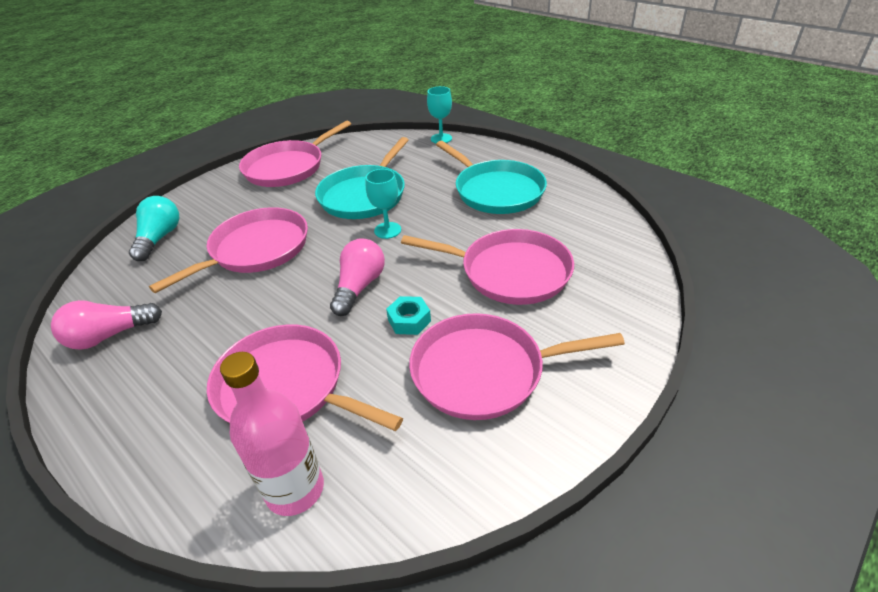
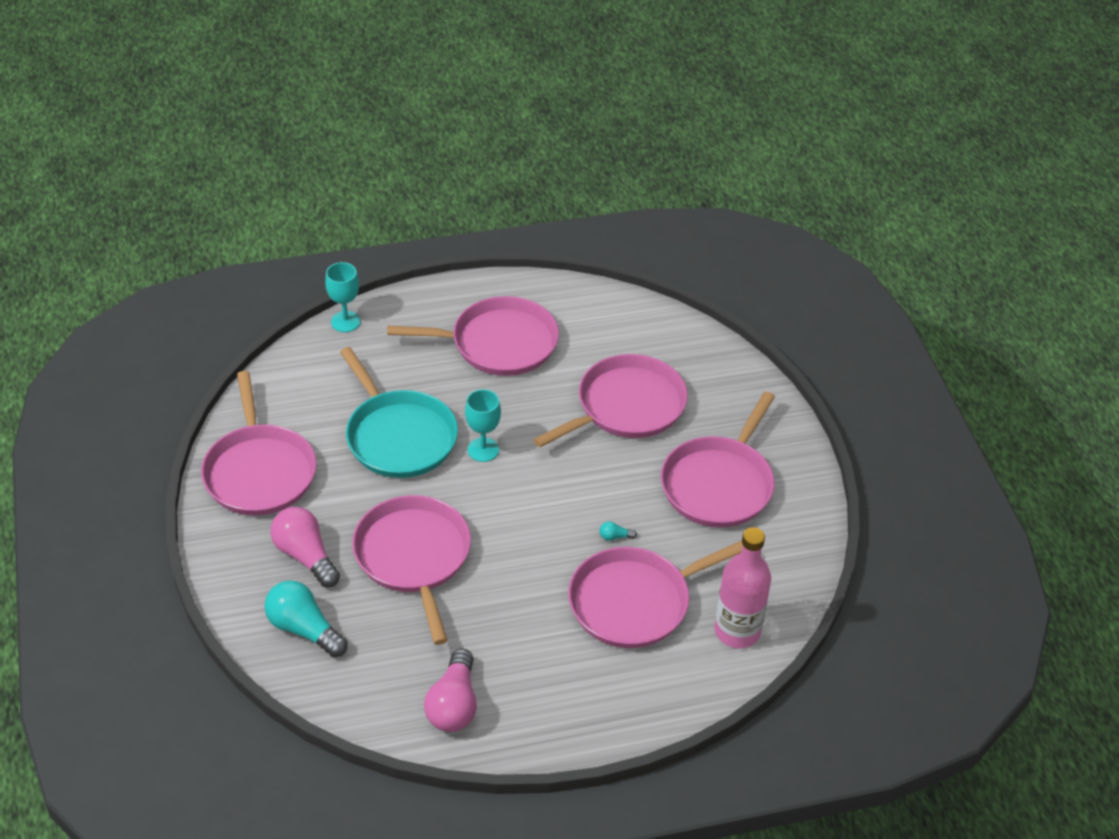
camera: 60 degrees left, 5 degrees up
(357, 336) = (615, 536): none -> turquoise light bulb
(359, 287) = (552, 507): pink light bulb -> pink light bulb (305, 556)
(409, 320) = (626, 497): turquoise nut -> none
(496, 191) = (498, 343): turquoise pan -> pink pan

